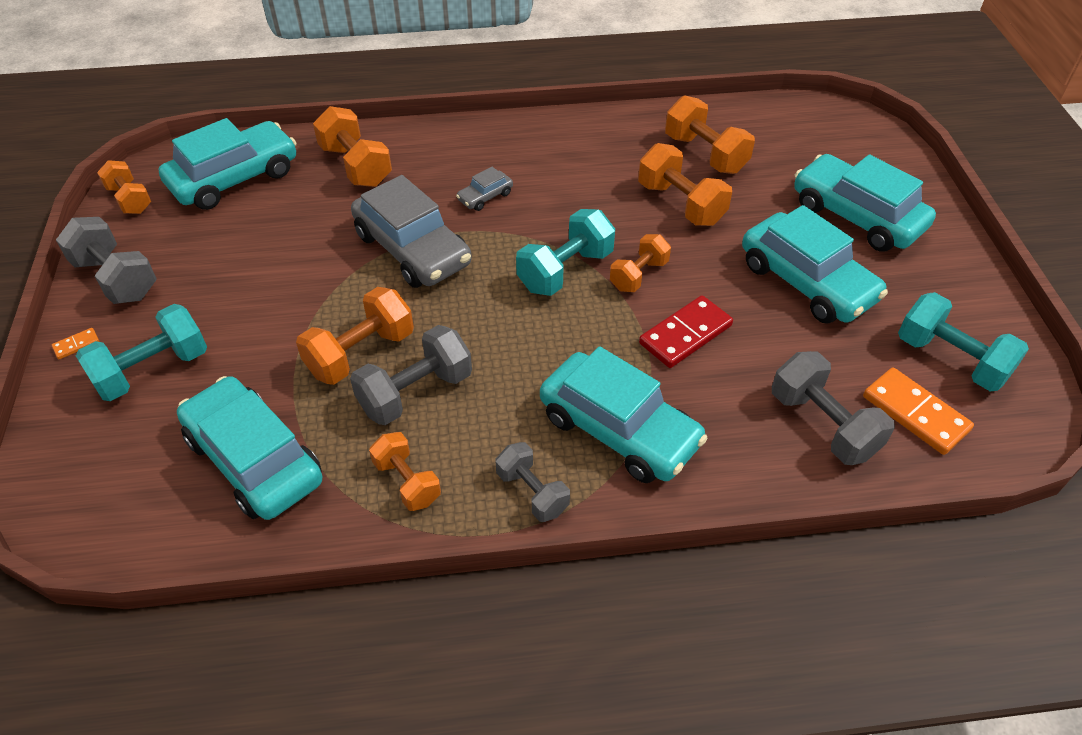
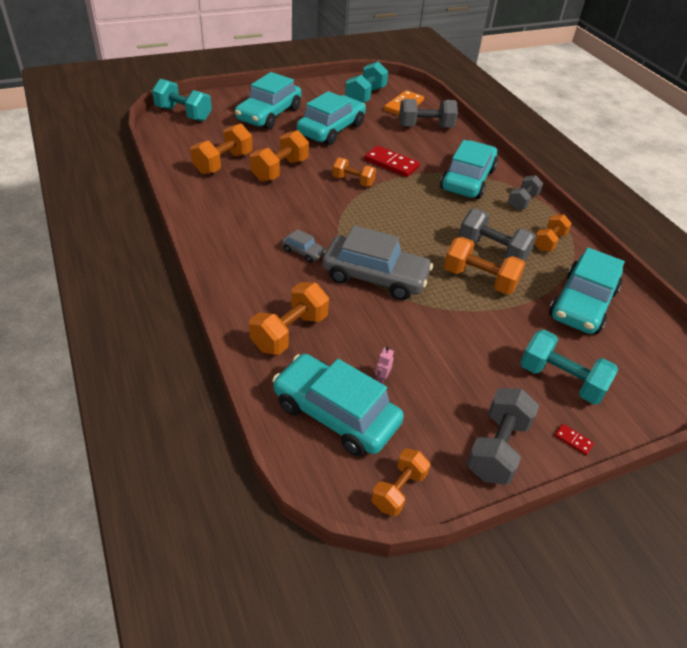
camera: 110 degrees left, 5 degrees down
(76, 345) = (573, 440): orange domino -> red domino
(254, 218) = (381, 379): none -> pink robot
(412, 249) = (375, 277): grey car -> grey car turned 75 degrees clockwise
(565, 271) = (363, 208): turquoise dumbbell -> turquoise dumbbell (183, 114)
(823, 425) = (425, 127): grey dumbbell -> grey dumbbell turned 45 degrees clockwise

